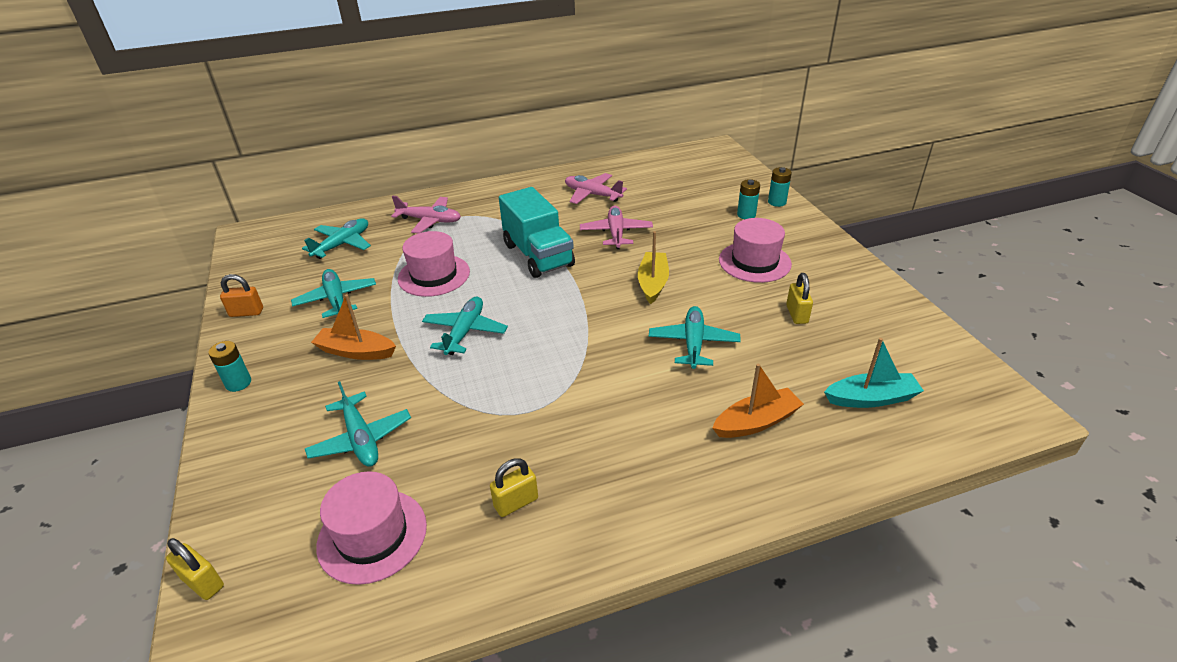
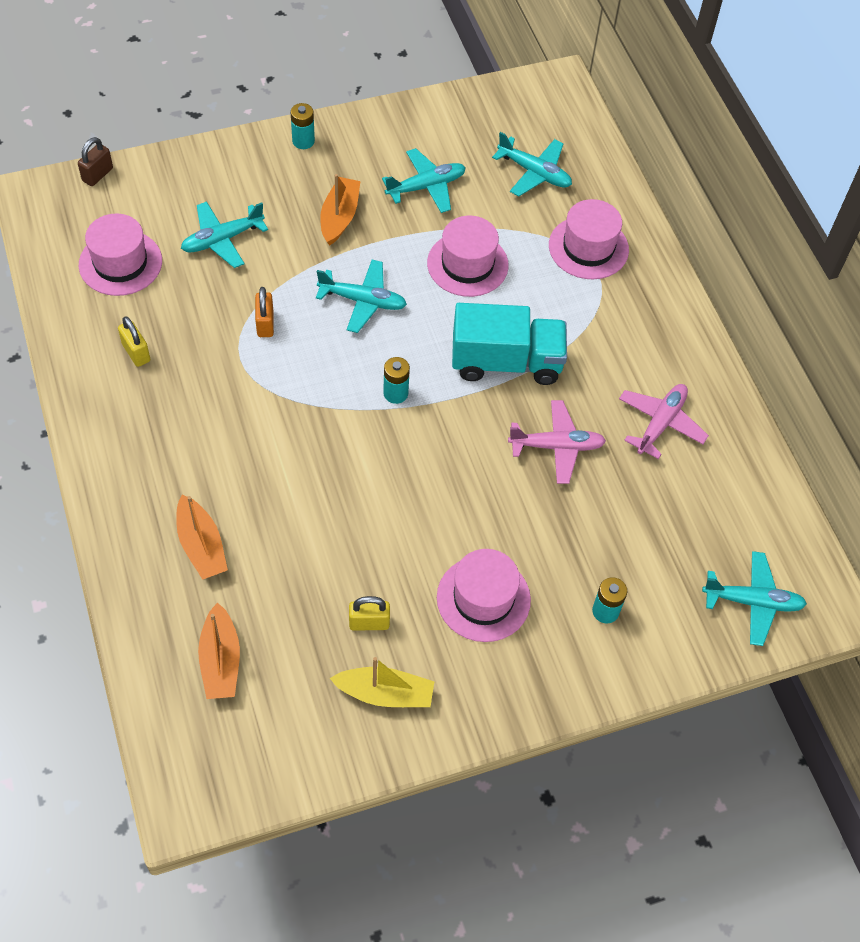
camera: 85 degrees right, 20 degrees up
(203, 582) = (97, 175): yellow padlock -> brown padlock
(246, 312) = (408, 121): orange padlock -> orange padlock (265, 324)
(430, 220) = (588, 247): pink plane -> pink hat
(538, 255) = (506, 362): turquoise truck -> turquoise truck turned 150 degrees counterclockwise
(653, 283) = (441, 478): yellow boat -> yellow boat (385, 694)
(693, 343) = (325, 506): turquoise plane -> turquoise plane (752, 602)
(777, 202) = (644, 660): turquoise battery -> turquoise battery (395, 393)
(871, 398) = (220, 661): turquoise boat -> orange boat

